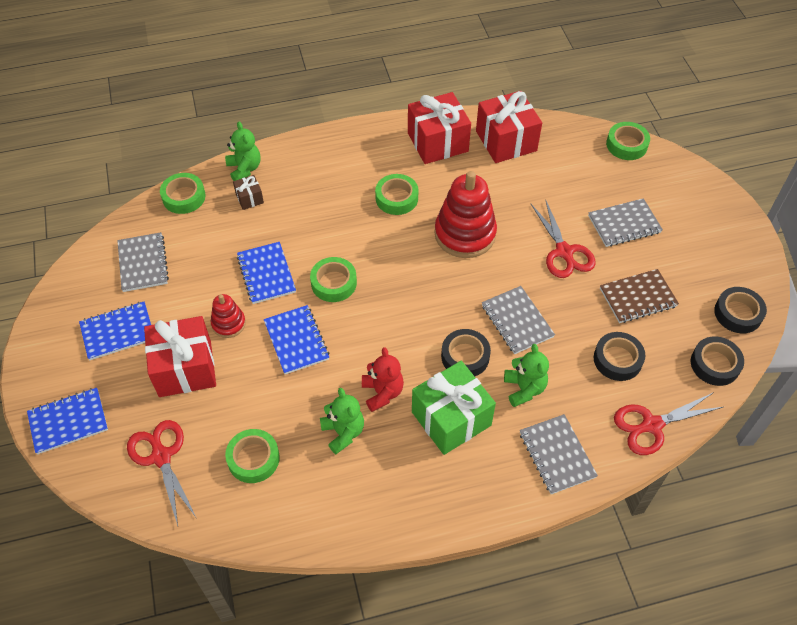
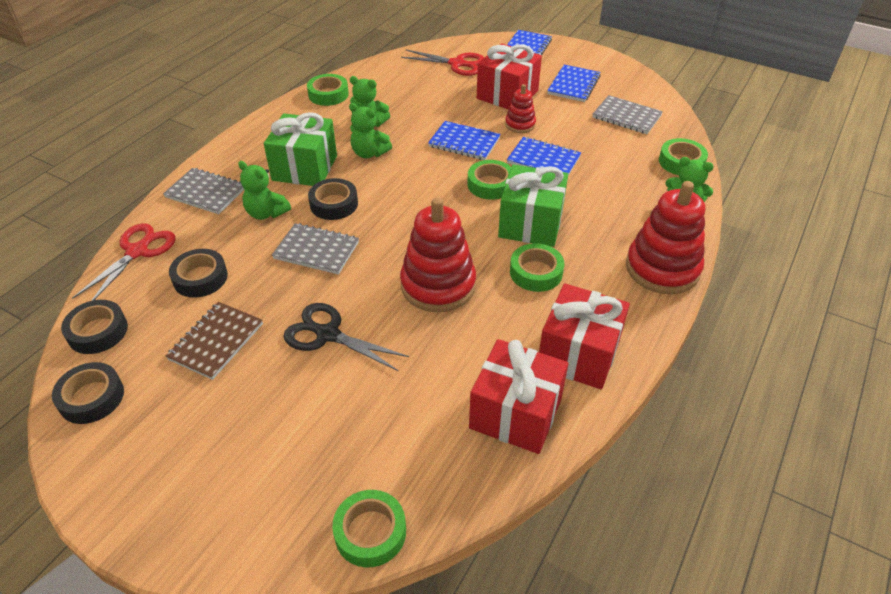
camera: 135 degrees right, 10 degrees down
(249, 198) = (640, 192): brown gift -> none
(253, 459) = (406, 88): green tape -> green tape (328, 94)
(323, 147) = (662, 268): none -> red stacking toy
(352, 231) = (531, 223): none -> green gift
(382, 392) = (369, 153): red teddy bear -> green teddy bear
(564, 252) = (327, 334): red scissors -> black scissors
(624, 224) = (287, 410): grey notebook -> none

